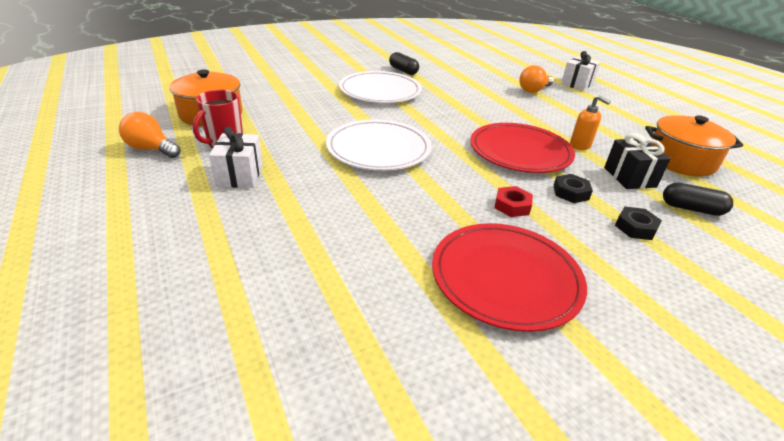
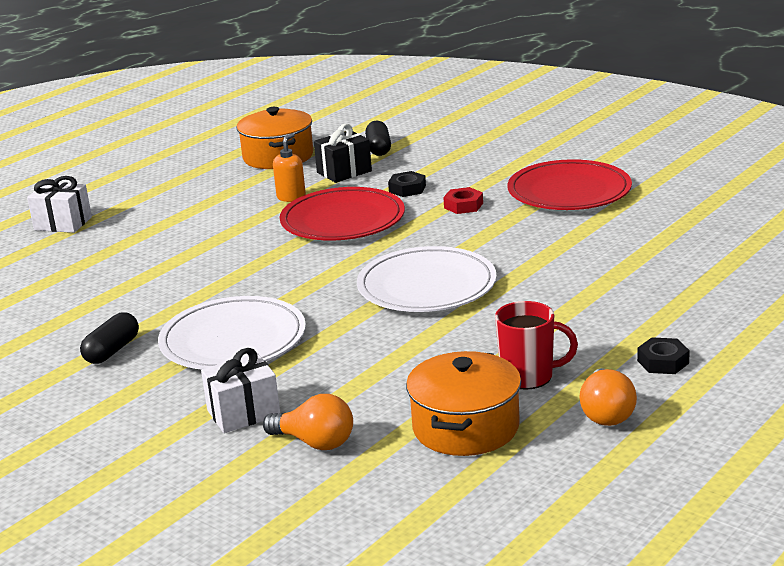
camera: 110 degrees left, 10 degrees down
(240, 175) = (582, 334): white gift -> white gift (243, 413)
(533, 90) = (120, 244): orange light bulb -> orange light bulb (315, 442)
(635, 227) = (438, 163): black nut -> black nut (663, 362)

